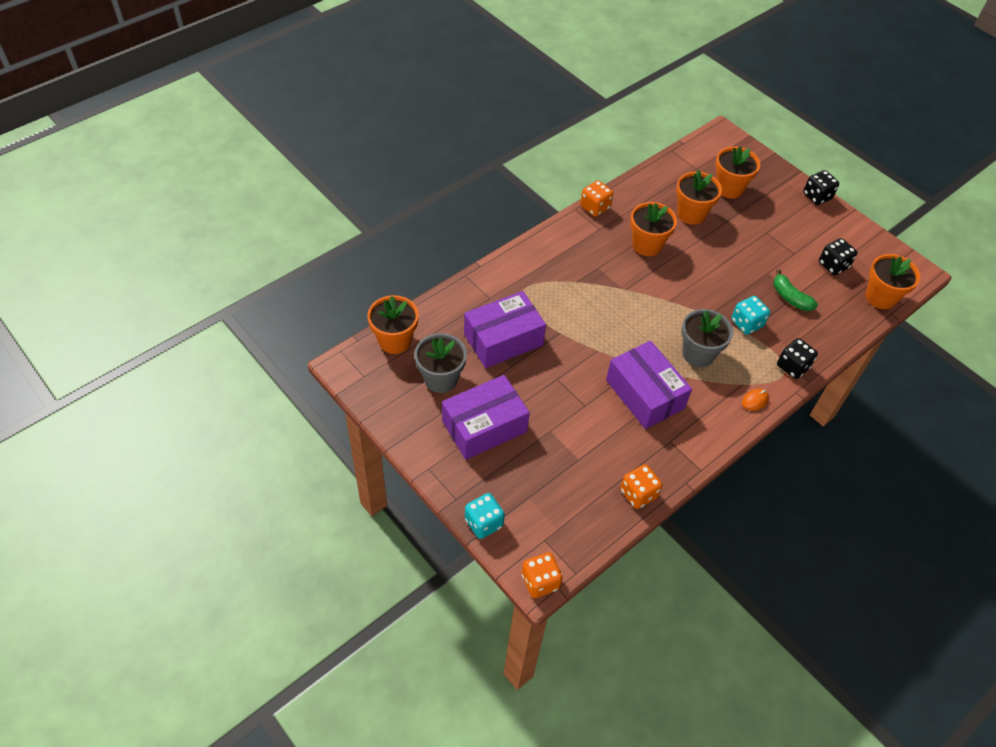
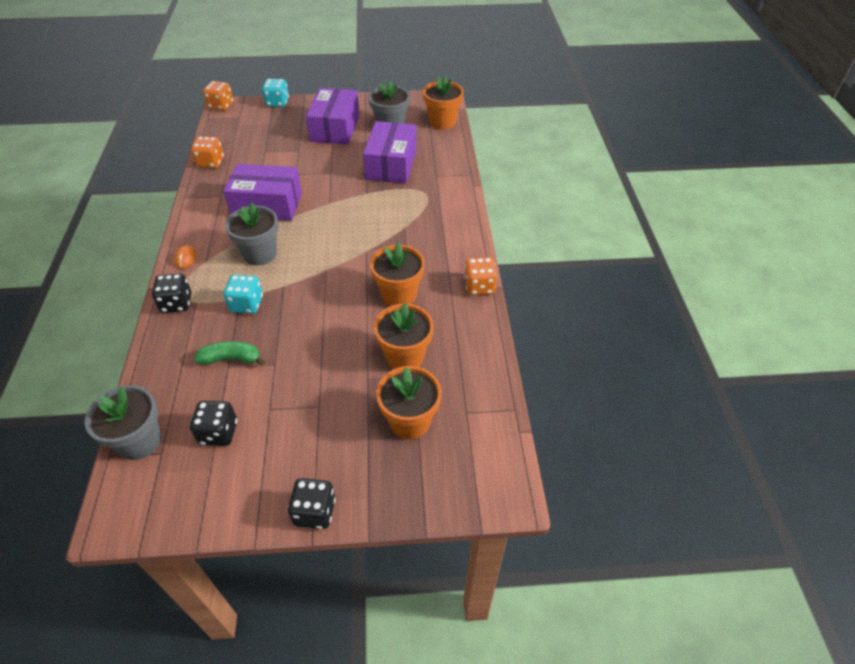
camera: 130 degrees right, 5 degrees down
(880, 297) = (140, 441): orange flower pot -> grey flower pot

